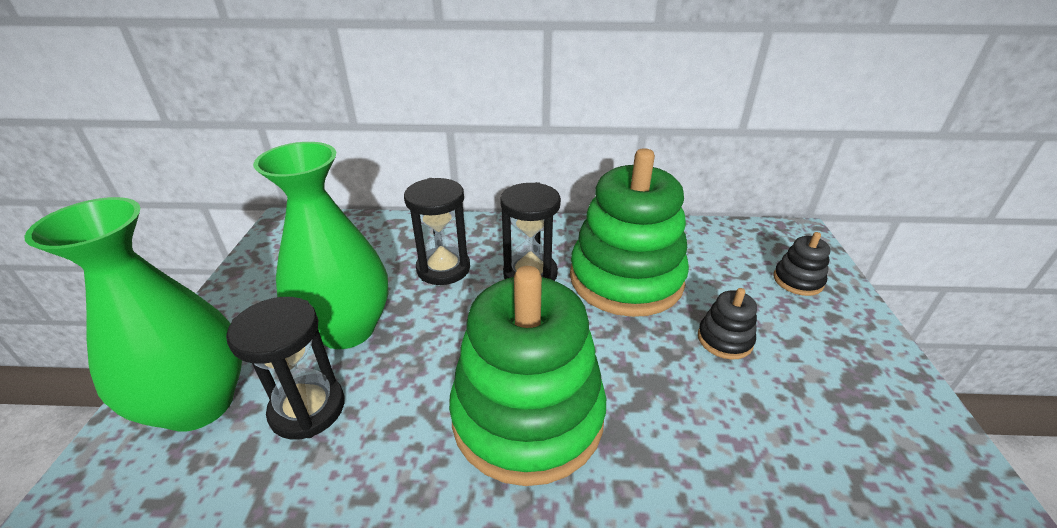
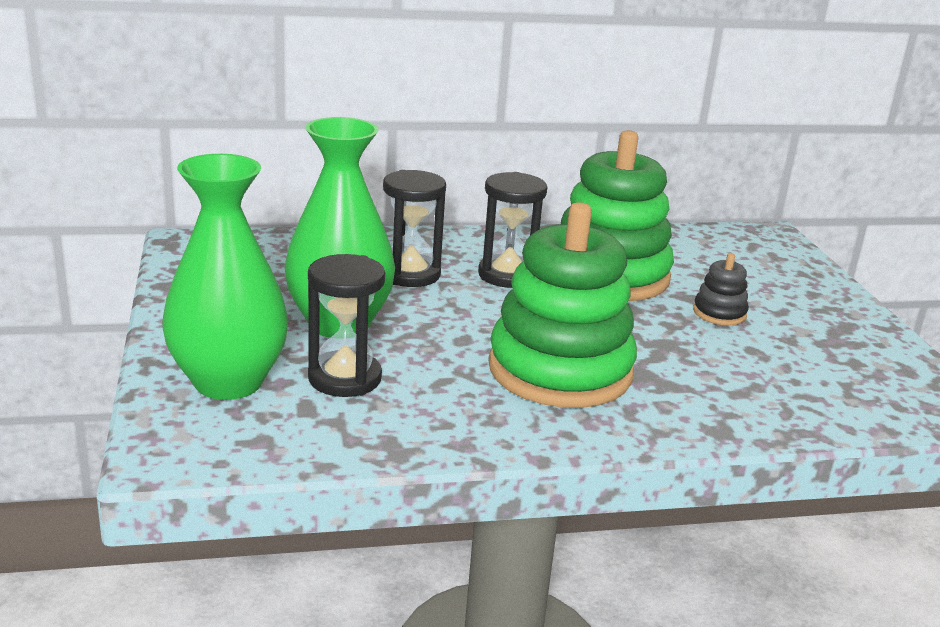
camera: 15 degrees left, 10 degrees down
(797, 281) = (776, 270): black stacking toy -> none

